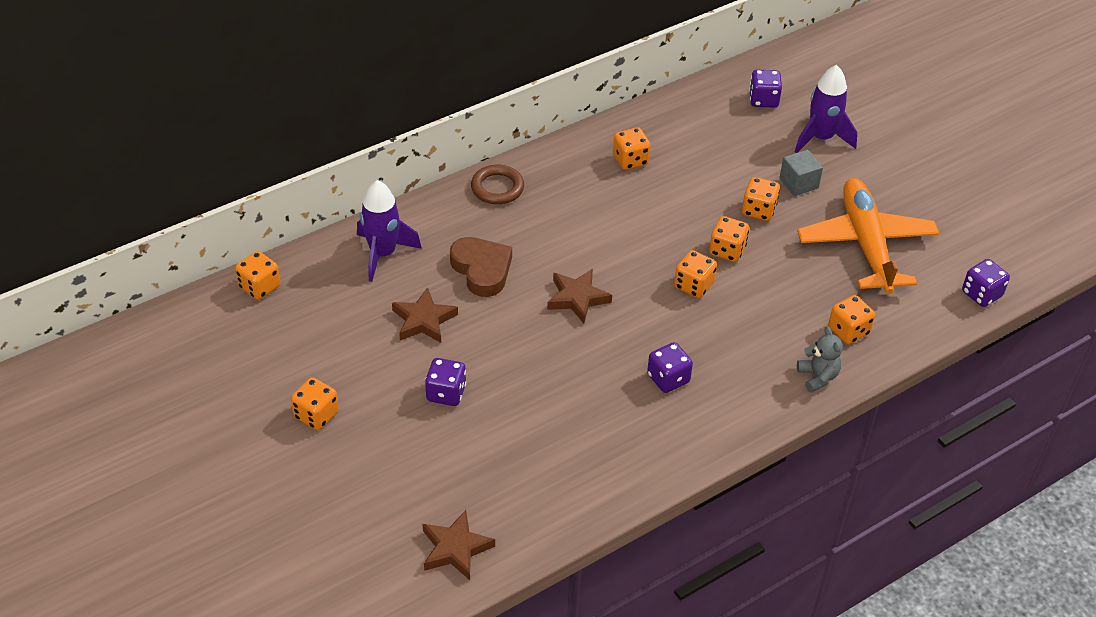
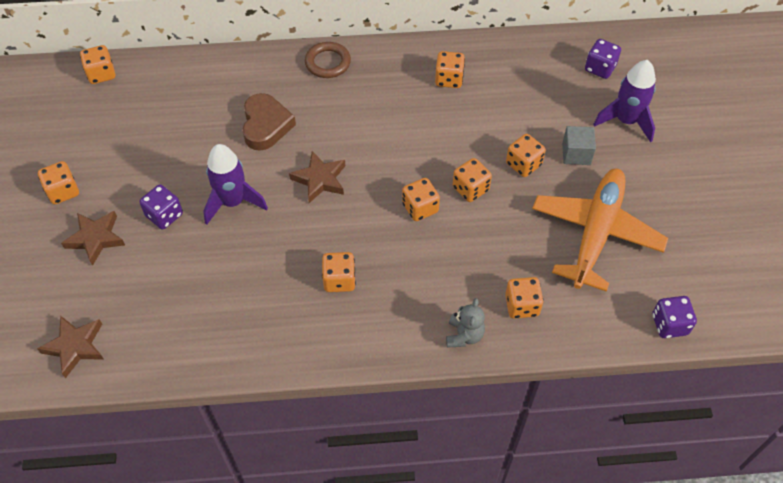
camera: 30 degrees right, 10 degrees up
(383, 254) = (204, 83): purple rocket -> purple rocket (233, 202)
(423, 320) = (193, 149): brown star -> brown star (95, 238)
(668, 379) = (339, 280): purple dice -> orange dice

